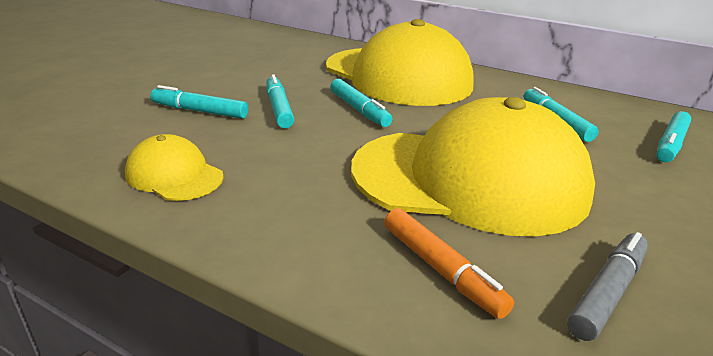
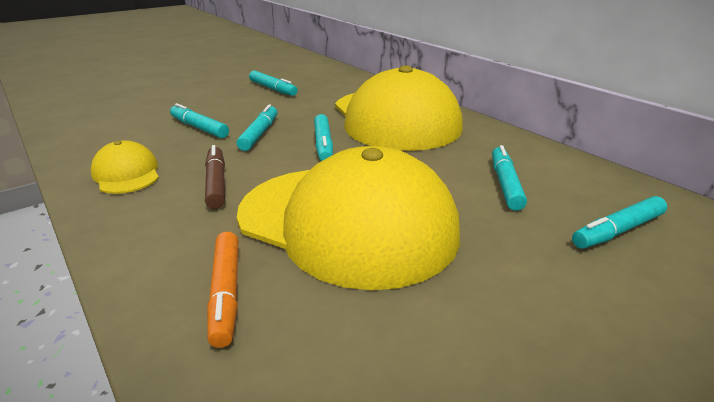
camera: 25 degrees right, 0 degrees up
(234, 59) = (273, 89): none -> turquoise marker
(295, 166) = (216, 183): none -> brown marker
(607, 292) = (348, 357): grey marker -> none

